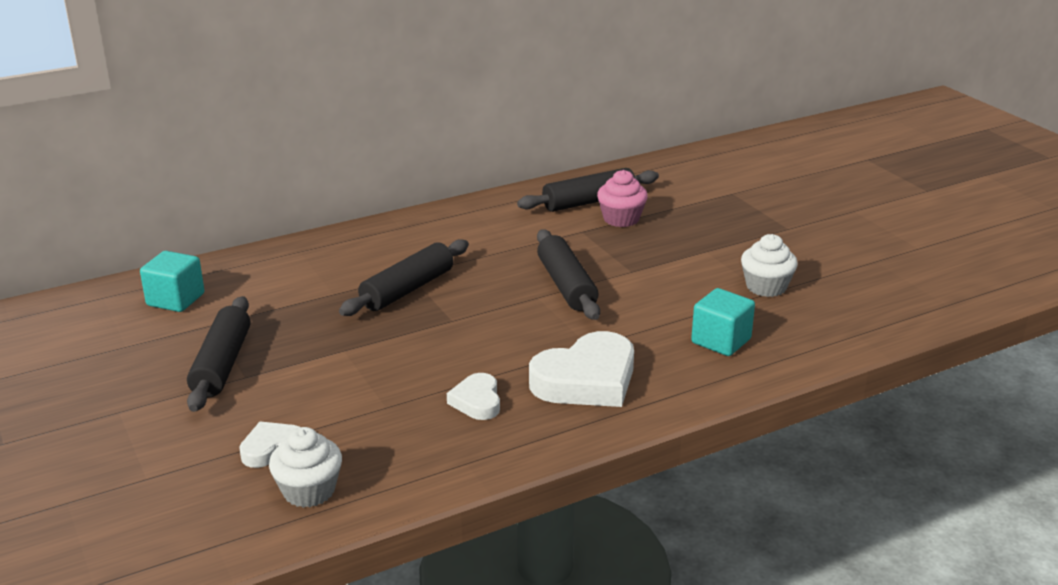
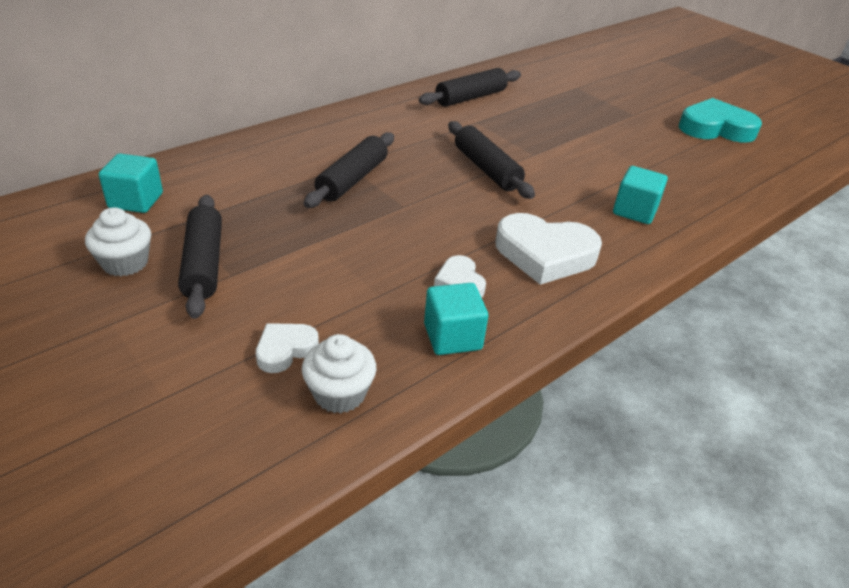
camera: 15 degrees left, 10 degrees up
(444, 451) = (452, 337): none -> turquoise cube
(586, 380) = (545, 254): white heart -> white heart turned 60 degrees clockwise
(621, 219) = (503, 111): pink cupcake -> none
(766, 287) = (643, 162): white cupcake -> white cupcake (125, 263)
(889, 250) = (715, 128): none -> turquoise heart

